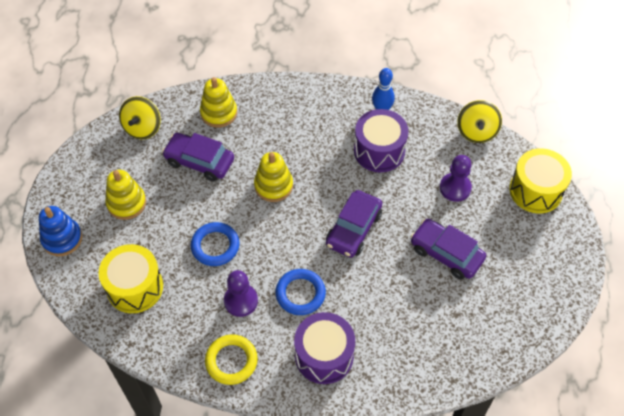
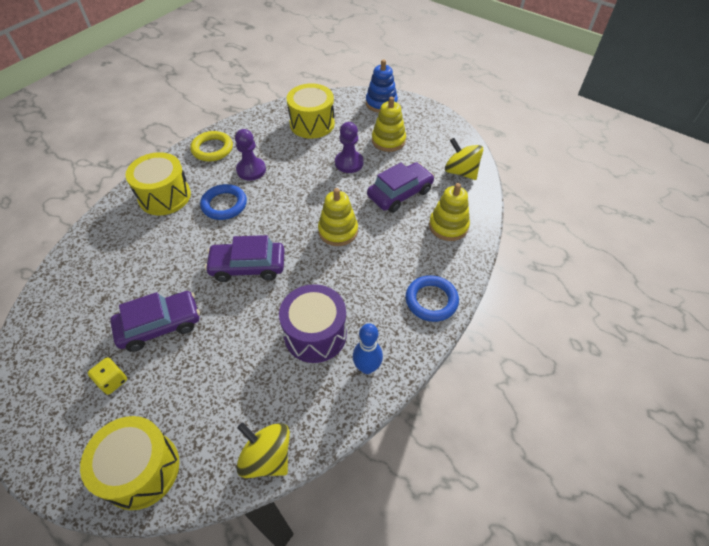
camera: 120 degrees right, 5 degrees down
(215, 246) = (309, 173): blue ring -> blue ring (431, 300)
(324, 355) = (164, 196): purple drum -> yellow drum
(353, 229) = (248, 266): purple car -> purple car turned 60 degrees counterclockwise
(455, 188) = (217, 380): purple pawn -> purple pawn (349, 163)
(505, 251) = (112, 381): none -> yellow dice

